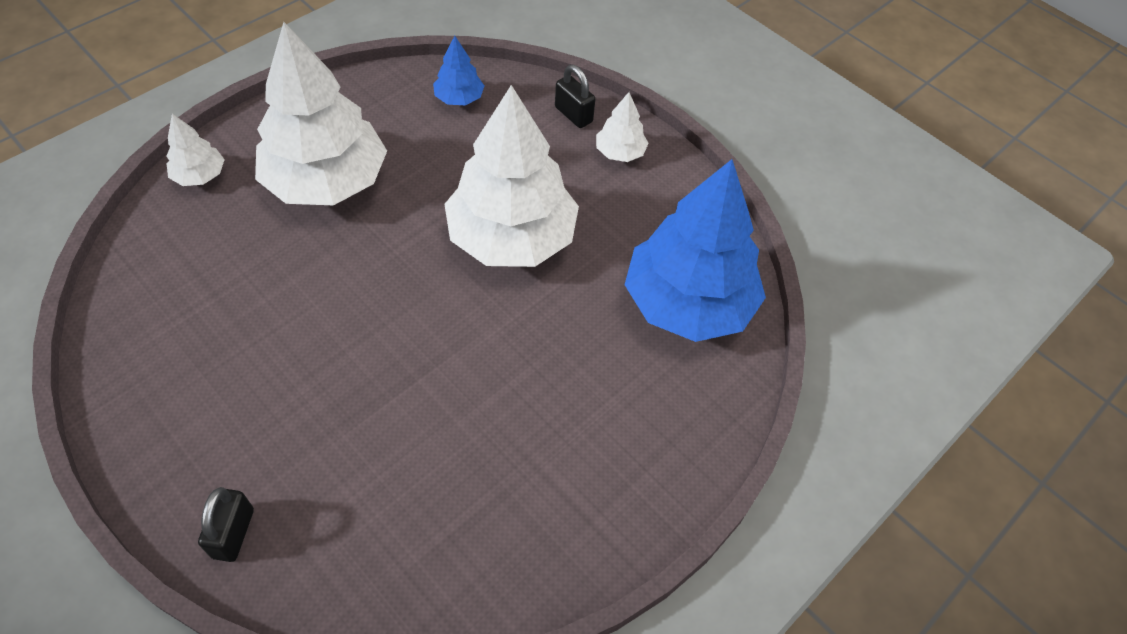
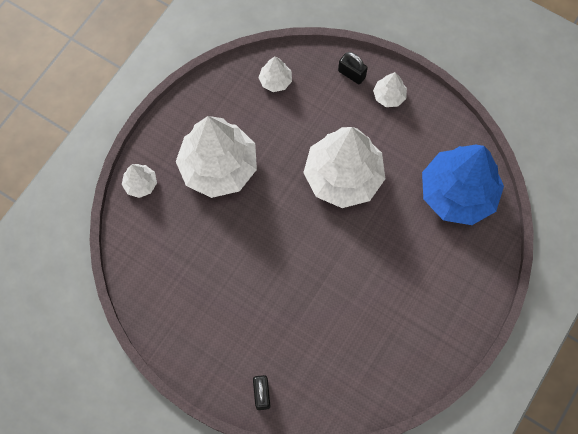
camera: 10 degrees left, 15 degrees up
(459, 98) = (275, 81): blue tree -> white tree

